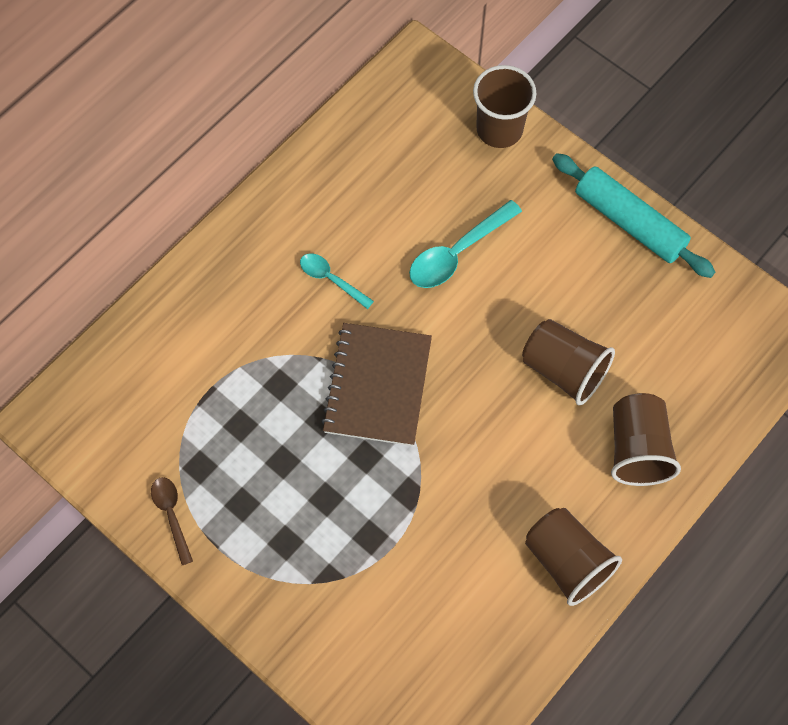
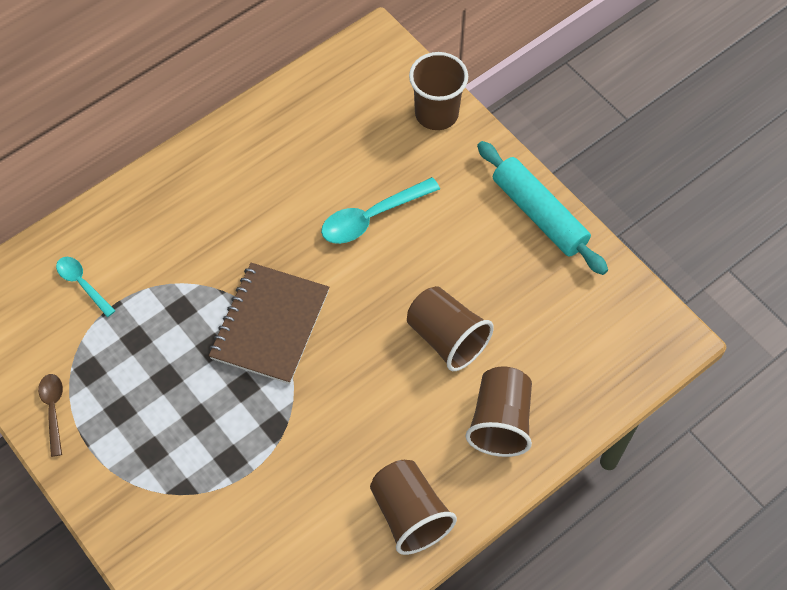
camera: 10 degrees right, 5 degrees down
(331, 279) = (250, 223): turquoise spoon -> turquoise spoon (82, 284)

